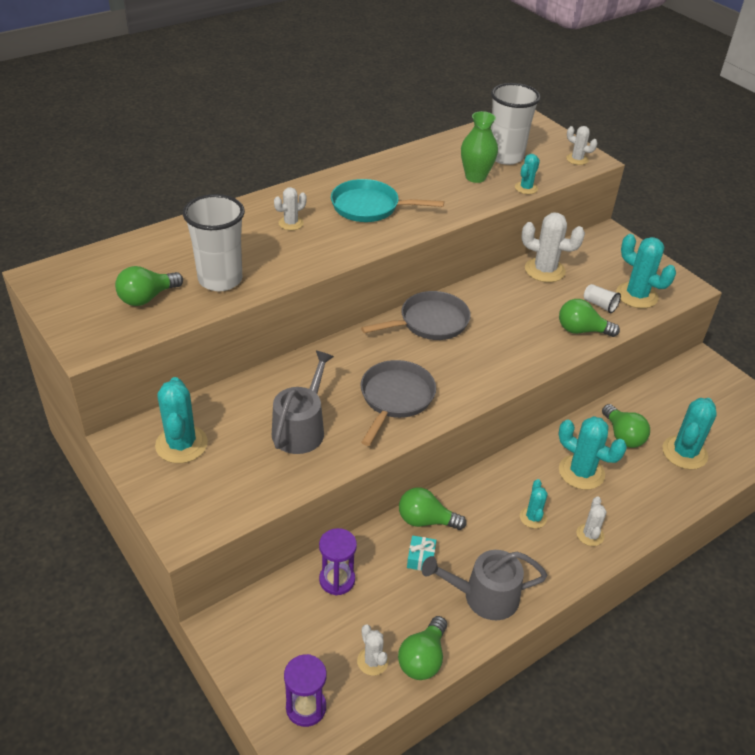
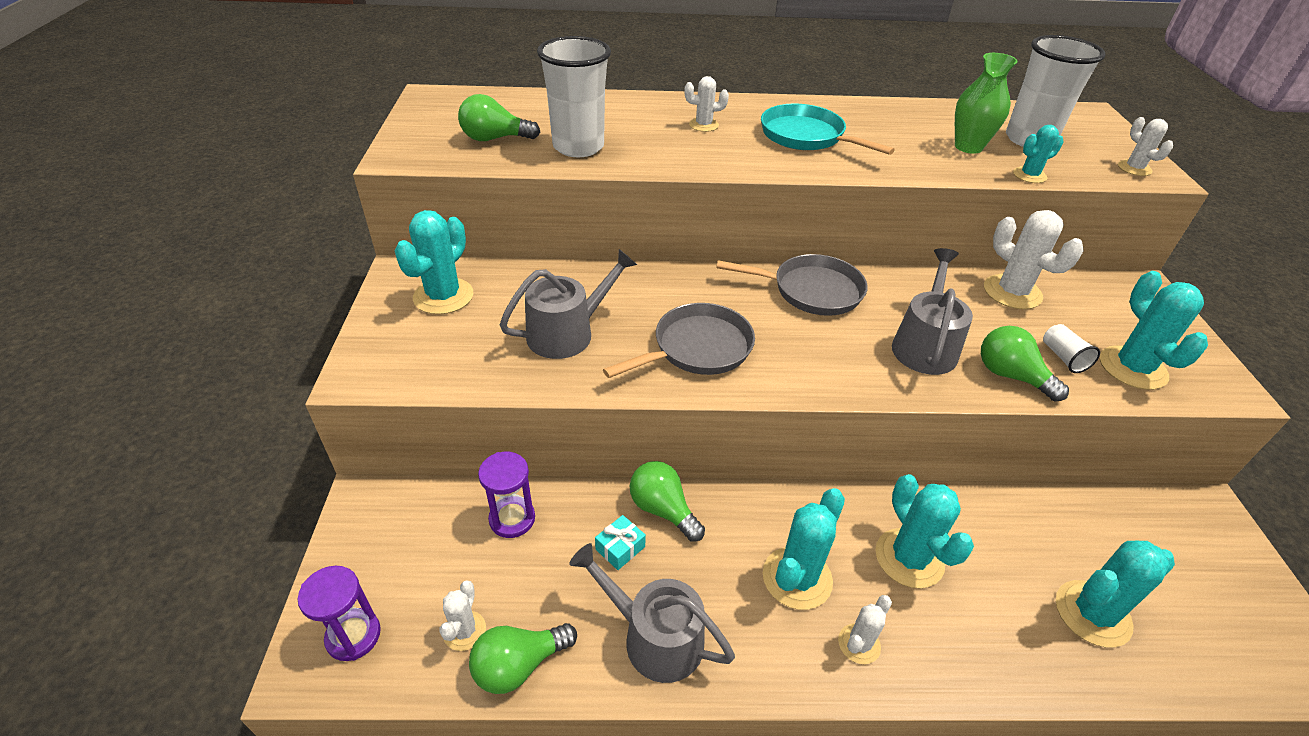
camera: 35 degrees right, 0 degrees up
(523, 332) = (924, 345): none -> grey watering can
(533, 517) = (797, 578): turquoise cactus -> turquoise cactus, size x1.78
(622, 436) = (1007, 543): green light bulb -> none

